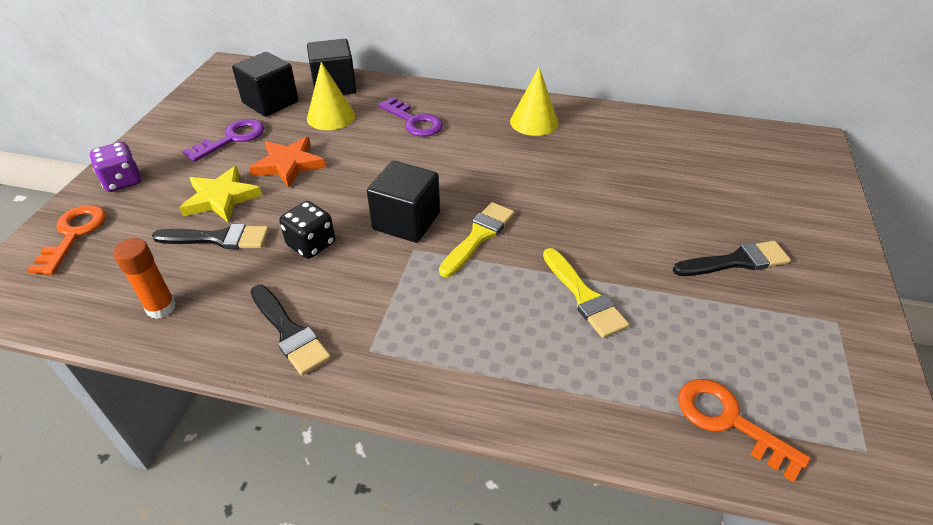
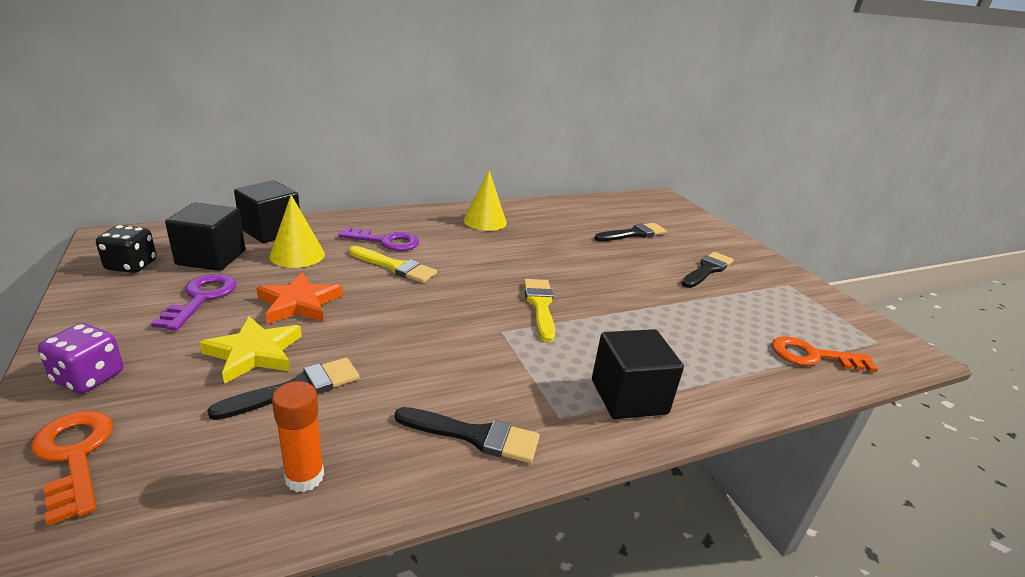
camera: 40 degrees left, 15 degrees down
(311, 244) = (406, 359): black dice -> black dice (131, 265)
(406, 221) = (470, 313): black cube -> black cube (629, 397)
(584, 296) = (656, 319): yellow brush -> yellow brush (395, 267)
(695, 183) = (633, 234): none -> black brush

